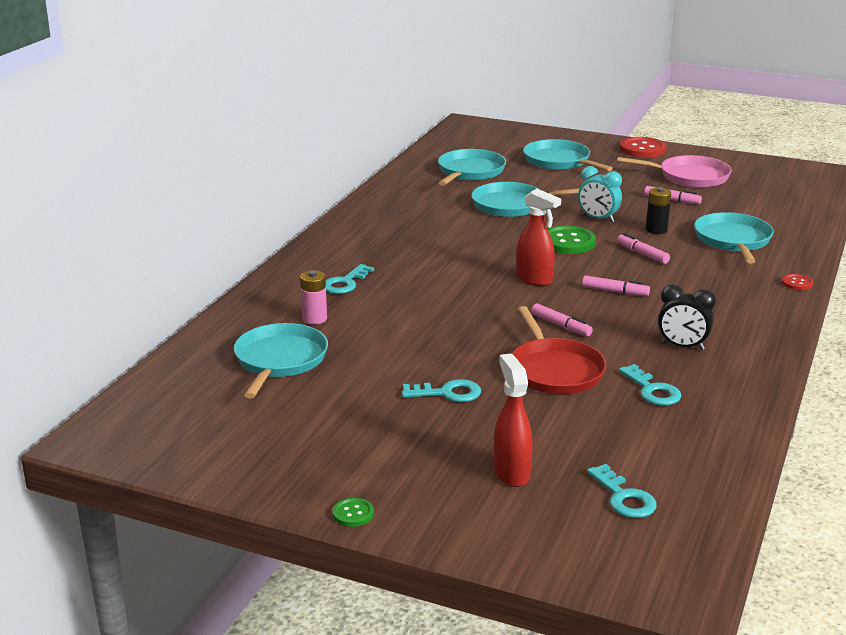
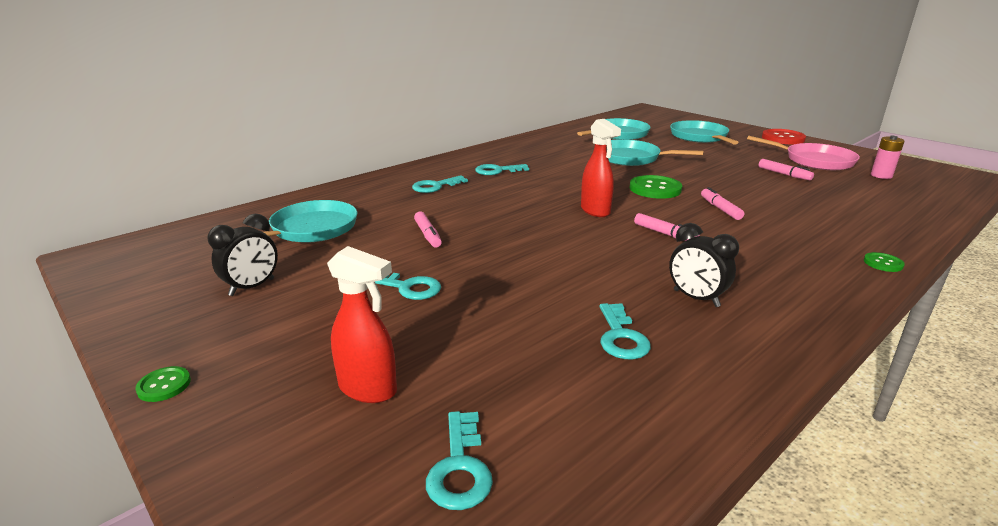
camera: 25 degrees right, 0 degrees up
(307, 427) = (252, 287): none -> black clock
(314, 319) = (379, 205): pink battery -> pink battery (881, 175)
(389, 249) = (497, 171): none -> turquoise key
(511, 473) = (368, 389): red spray bottle -> red spray bottle turned 105 degrees clockwise
(555, 370) = (534, 291): red pan -> none
(561, 326) = (582, 252): pink marker -> pink marker (428, 235)
(598, 219) = (699, 177): turquoise clock -> none
(656, 230) = (750, 193): black battery -> none
(733, 240) = (827, 213): turquoise pan -> none
(797, 283) = (883, 263): red button -> green button

